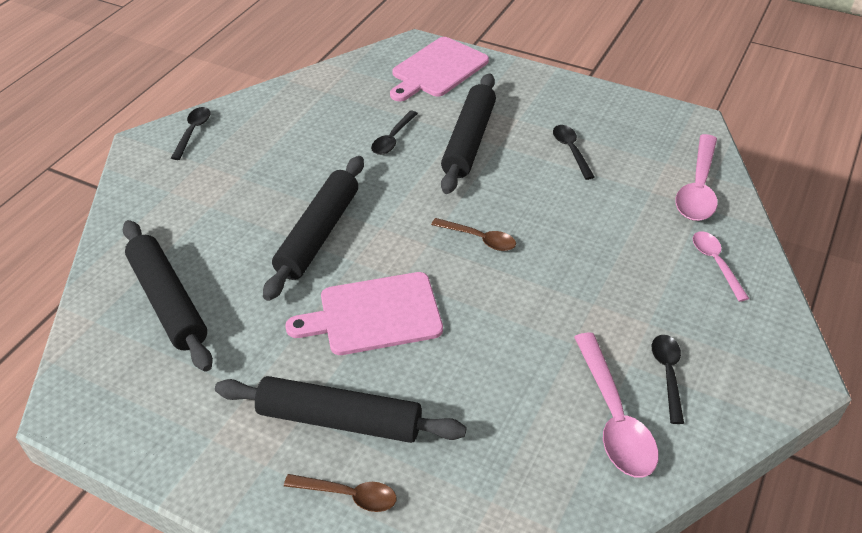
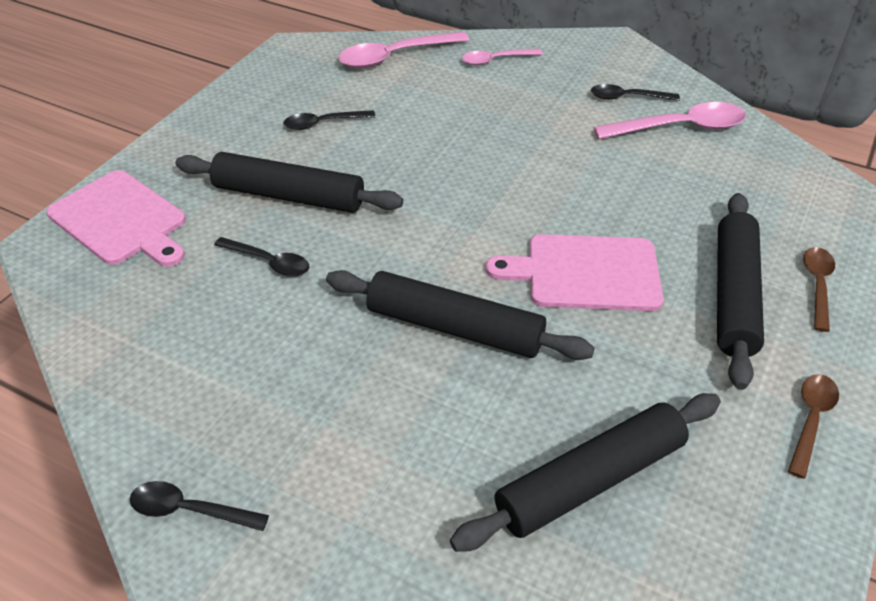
camera: 90 degrees left, 0 degrees up
(374, 314) = (586, 273): pink cutting board -> pink cutting board turned 105 degrees clockwise
(479, 239) = (464, 193): brown spoon -> brown spoon (810, 420)
(698, 188) = (395, 57): pink spoon -> pink spoon turned 135 degrees clockwise

